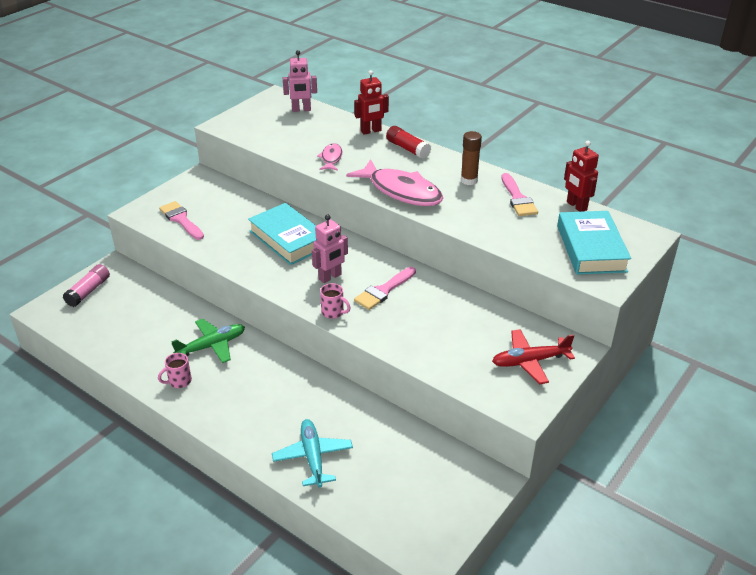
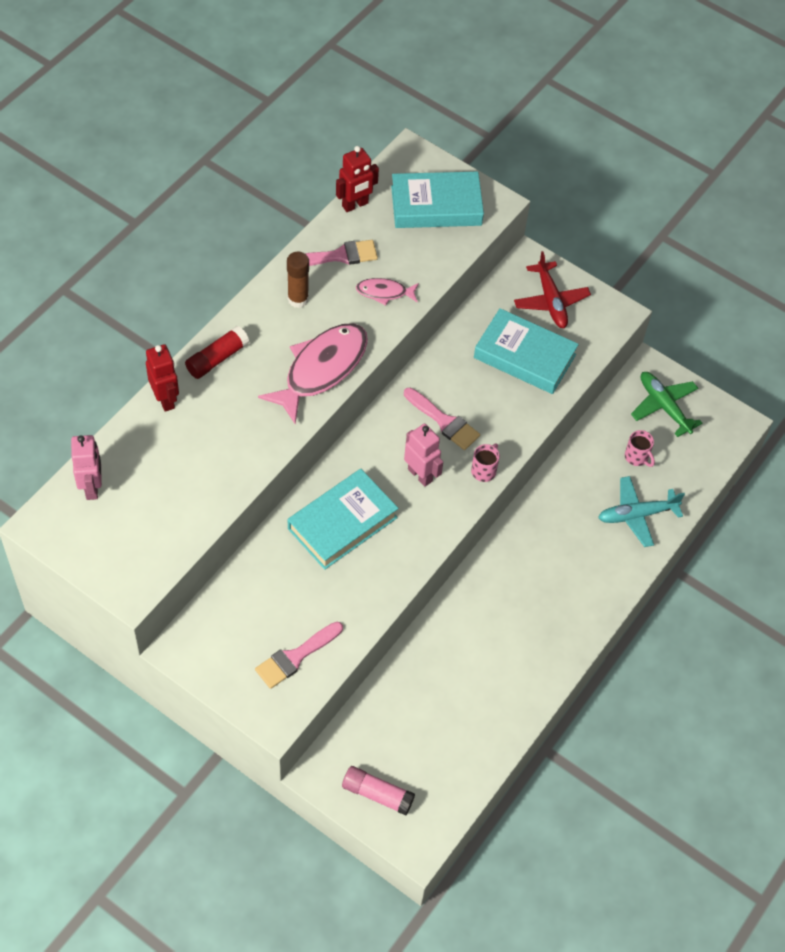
camera: 95 degrees left, 20 degrees up
(179, 381) = (540, 654): pink mug -> pink mug (637, 457)
(212, 346) = (479, 627): green plane -> green plane (664, 406)
(331, 158) = (238, 446): pink fish -> pink fish (384, 292)
(459, 341) = (524, 356): none -> turquoise book

